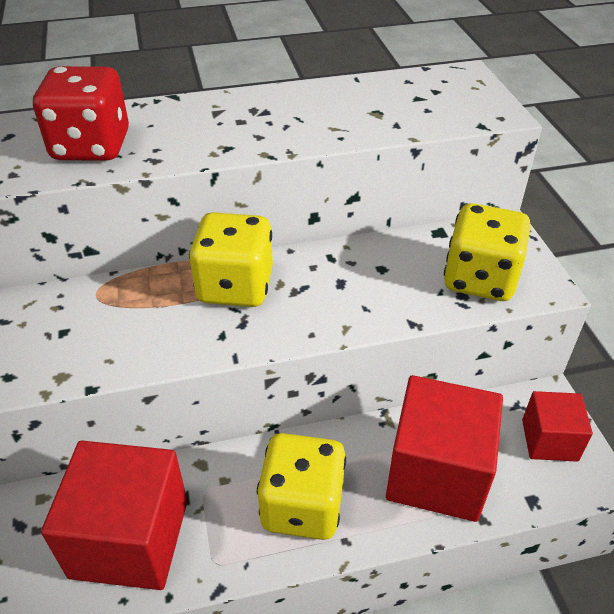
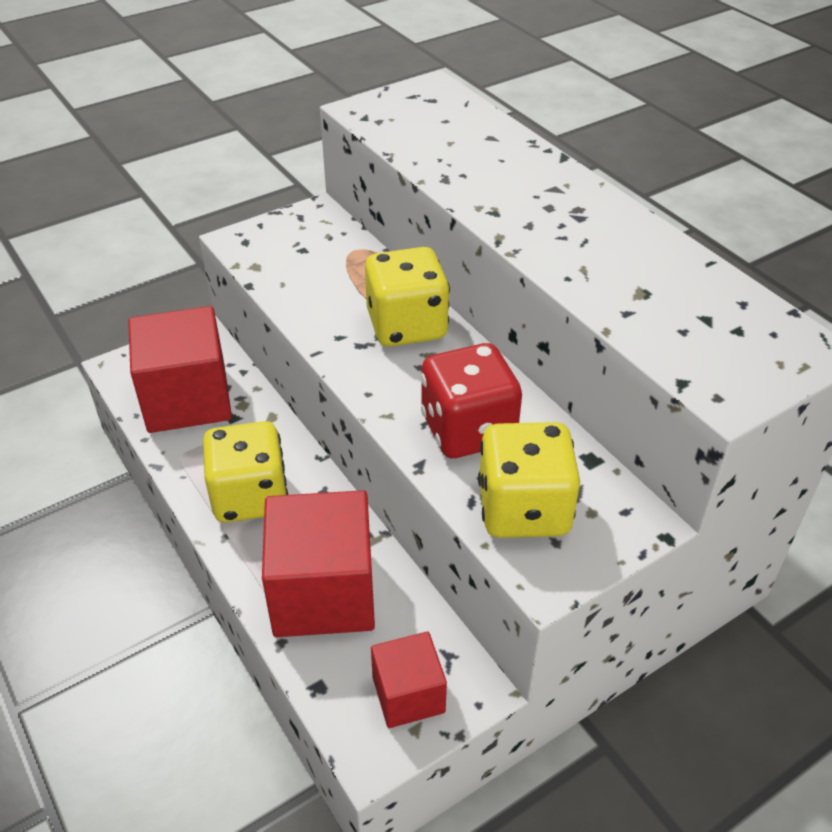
camera: 70 degrees right, 0 degrees up
(91, 146) = (442, 141): red dice -> red dice (468, 430)

